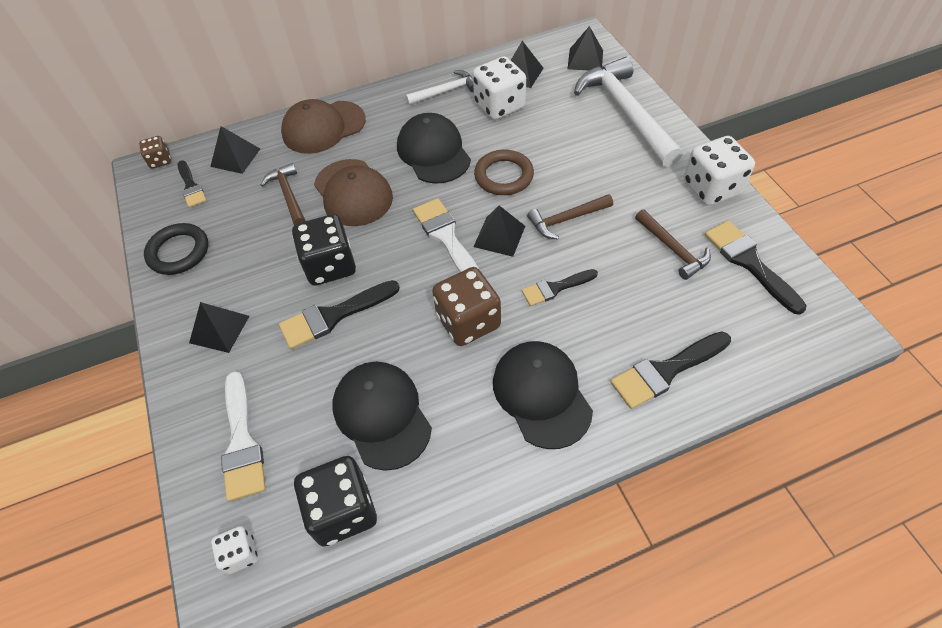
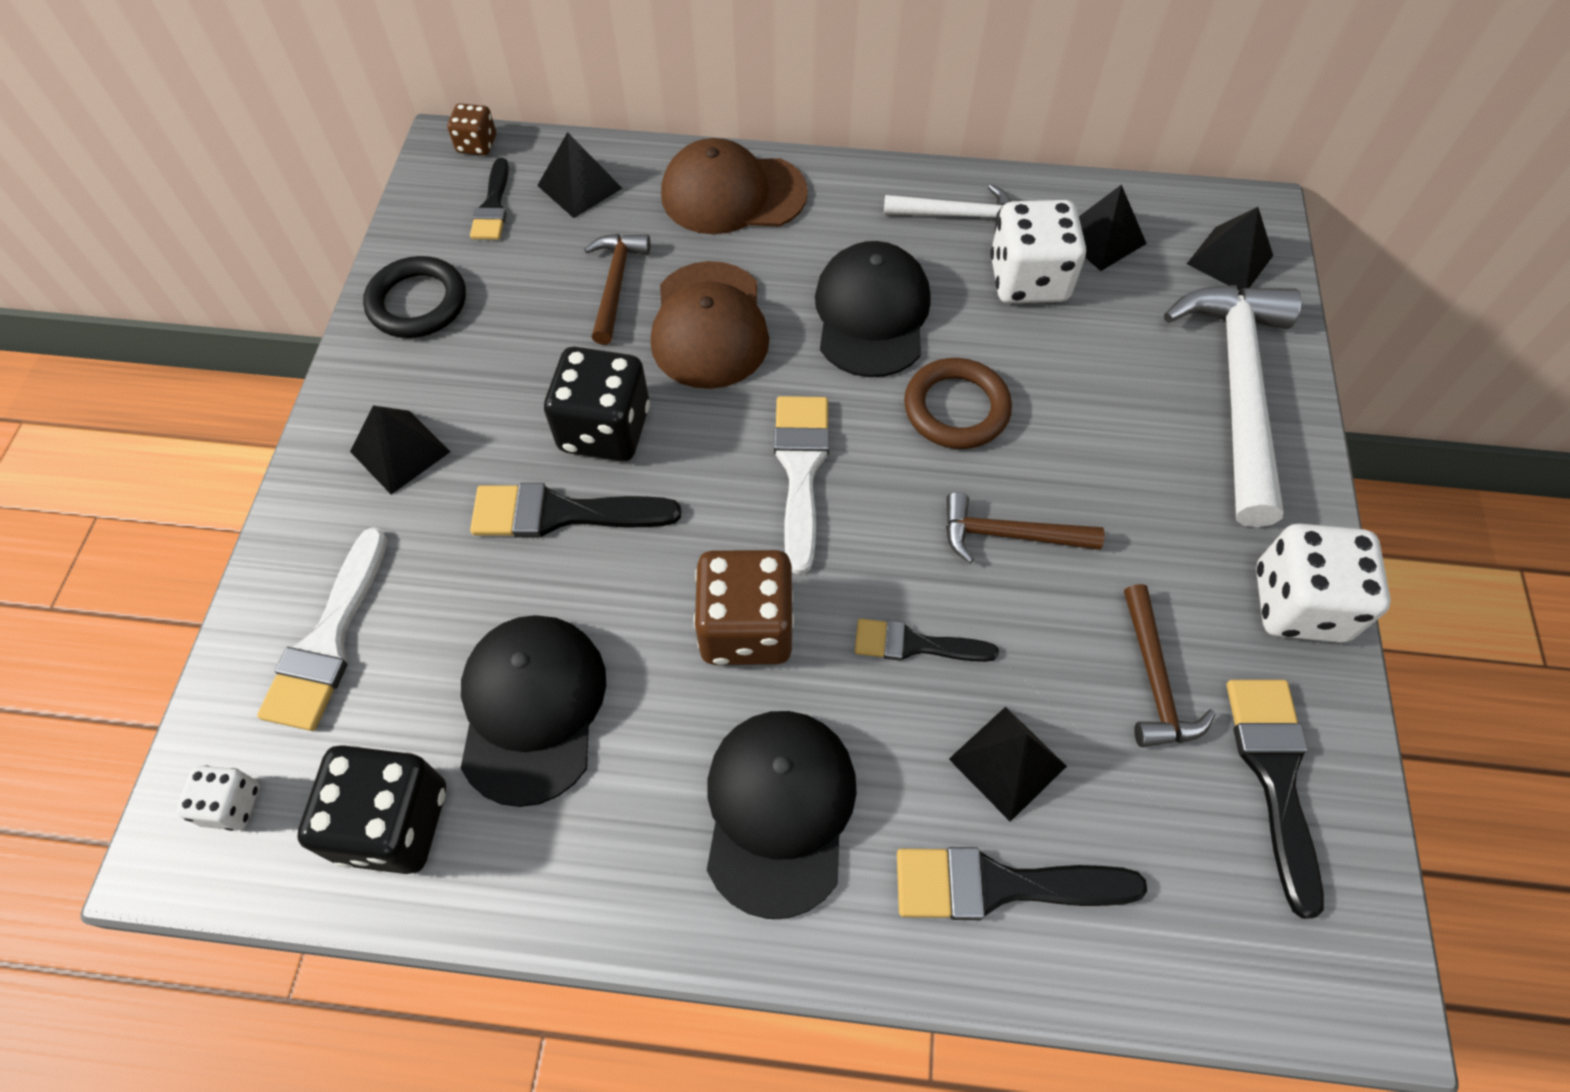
camera: 25 degrees right, 5 degrees up
(499, 236) = (883, 509): black pyramid -> black pyramid (1007, 762)

